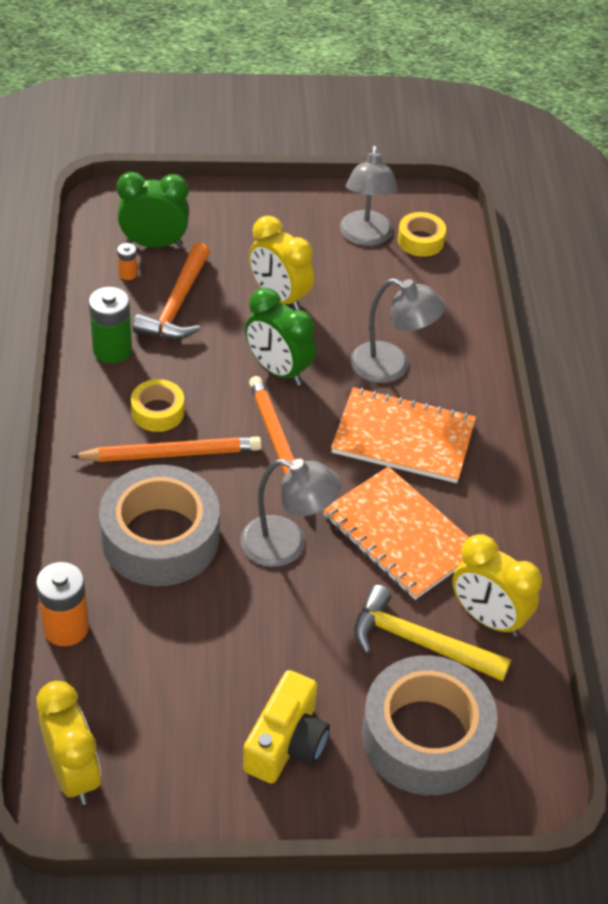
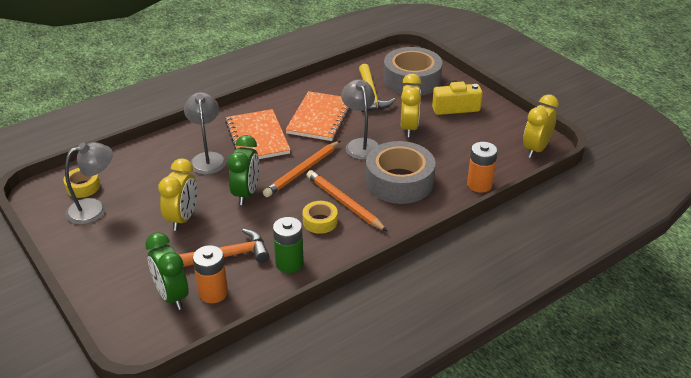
camera: 120 degrees left, 10 degrees down
(128, 274) = (213, 293): orange battery -> orange battery, size x1.98
(488, 618) = (340, 84): yellow clock -> yellow clock (409, 128)

